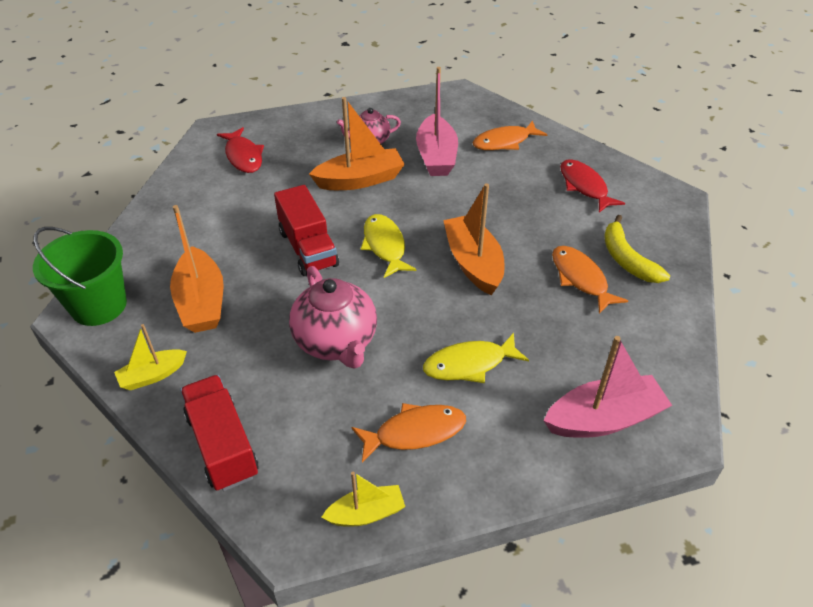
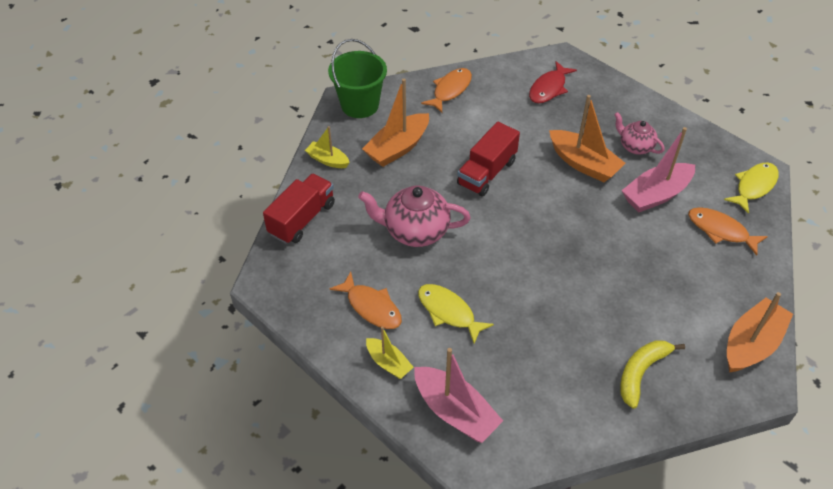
camera: 60 degrees right, 5 degrees up
(336, 342) = (415, 231): pink teapot -> pink teapot turned 60 degrees clockwise
(366, 513) = (299, 310): yellow boat -> yellow boat (388, 363)
(385, 246) = (525, 212): yellow fish -> yellow fish (754, 186)
(473, 263) = (550, 272): orange boat -> orange boat (751, 344)
(580, 279) = (590, 348): orange fish -> orange fish (450, 90)
(584, 186) = (712, 310): red fish -> none

